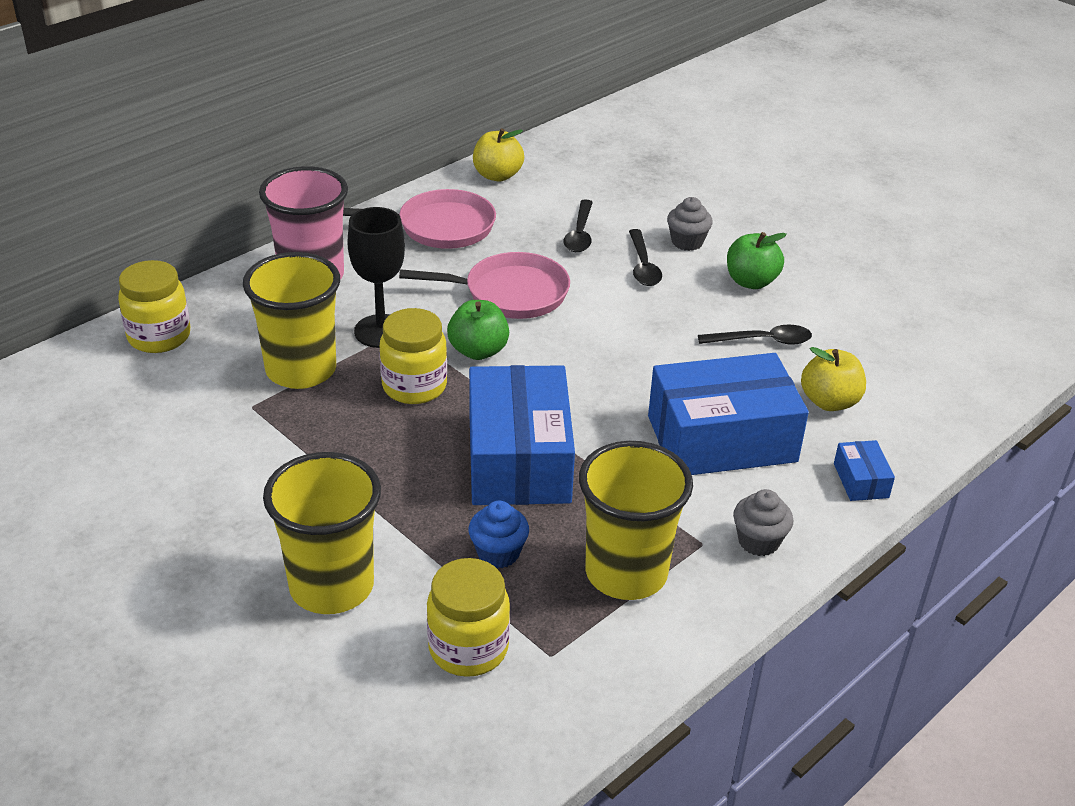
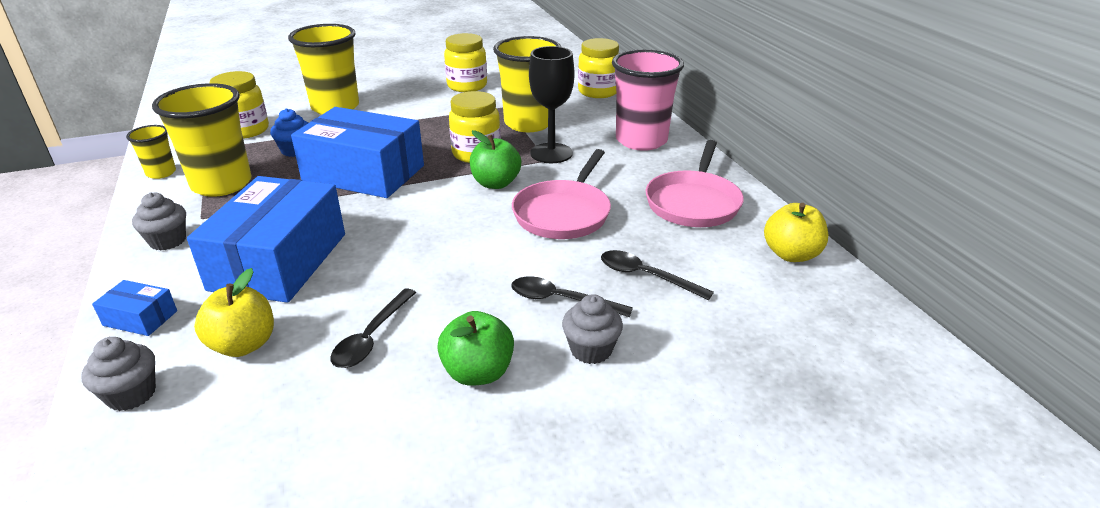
camera: 115 degrees right, 5 degrees down
(179, 470) = (467, 86): none -> yellow jar
(642, 658) = (161, 173): none -> yellow cup
(921, 430) = (131, 394): none -> grey cupcake

